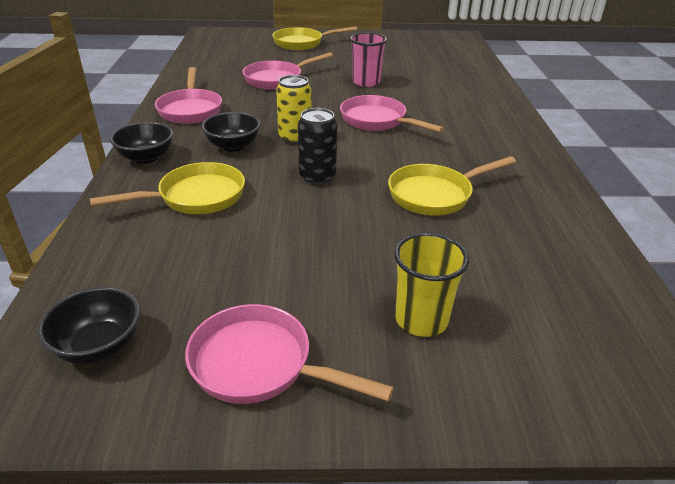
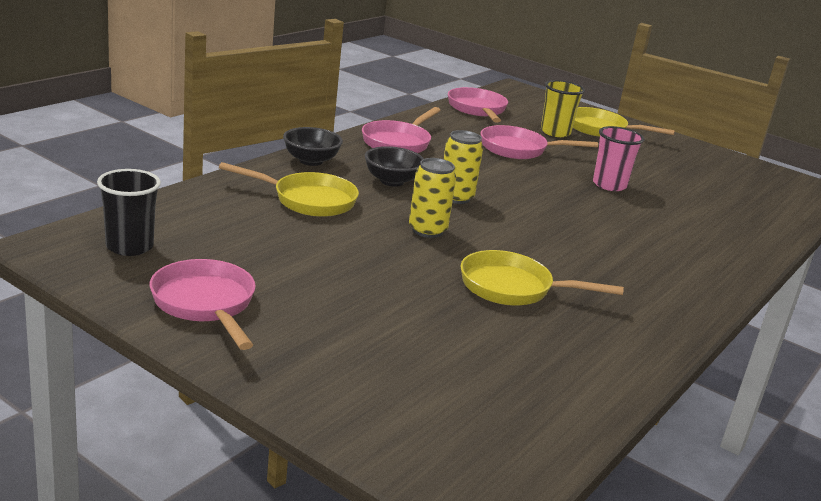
camera: 35 degrees right, 10 degrees down
(99, 346) = (129, 246): black bowl -> black cup
(317, 177) = (427, 230): black can -> yellow can
(377, 121) = (561, 217): pink pan -> pink pan (477, 109)
(421, 320) = (353, 344): yellow cup -> yellow cup (555, 132)

